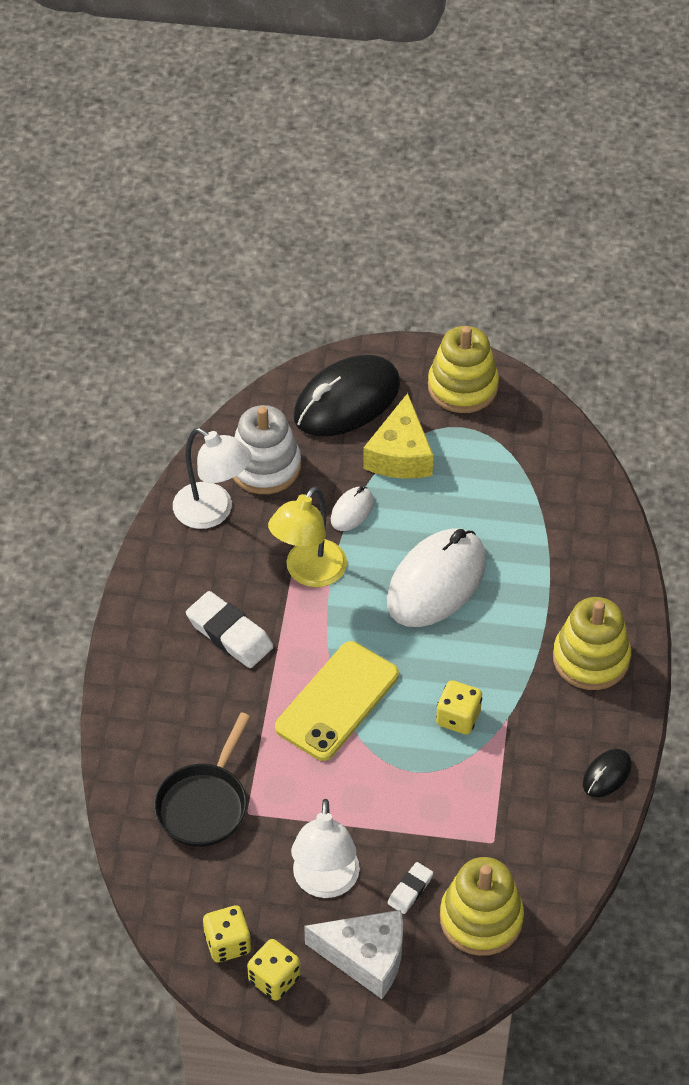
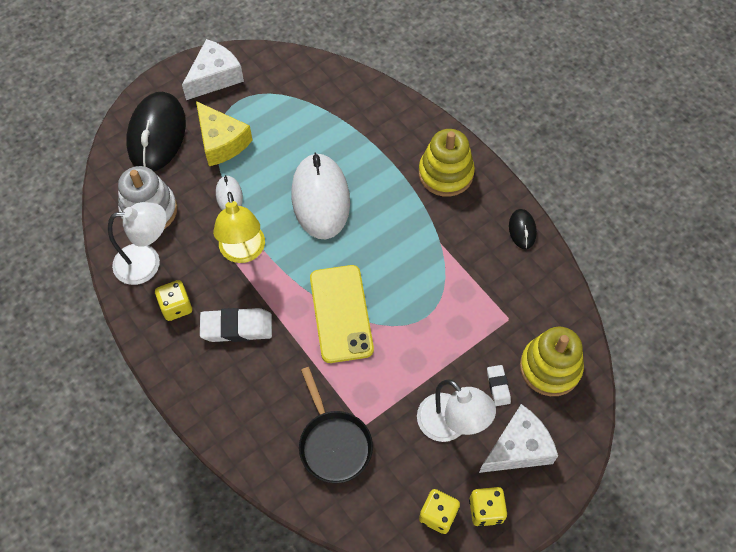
camera: 45 degrees left, 10 degrees up
(458, 718) = (415, 265): yellow dice -> yellow dice (176, 307)
(462, 387) = (215, 77): yellow stacking toy -> white cheese

